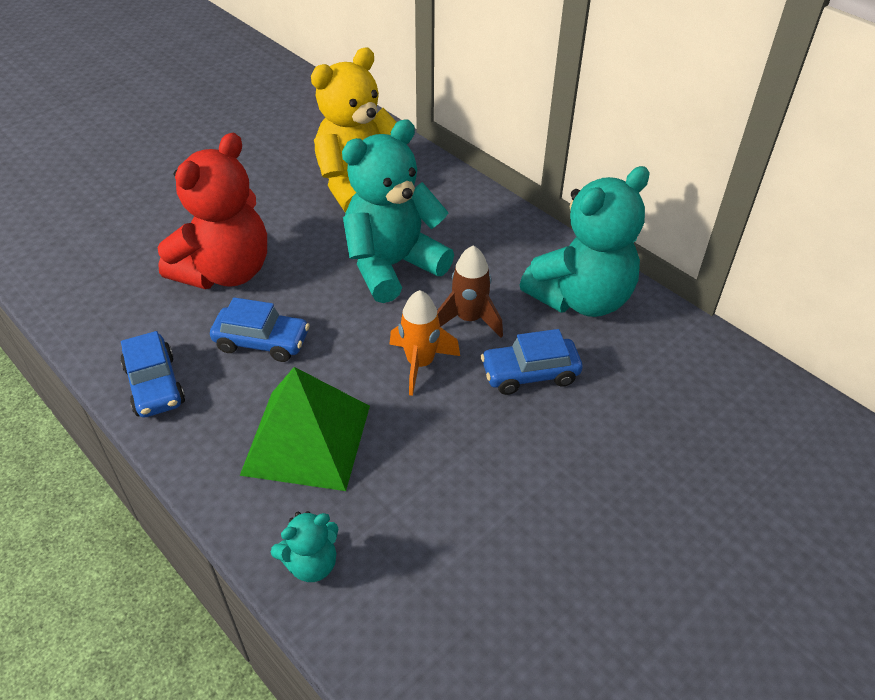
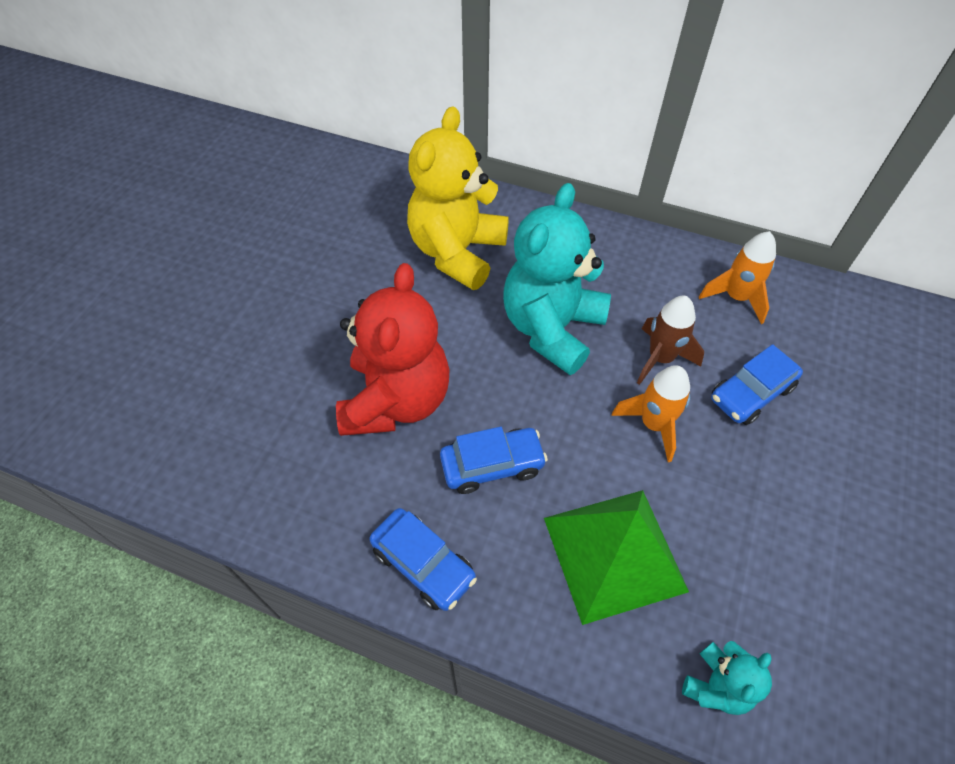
camera: 25 degrees left, 10 degrees up
(581, 298) = (736, 297): turquoise teddy bear -> orange rocket

